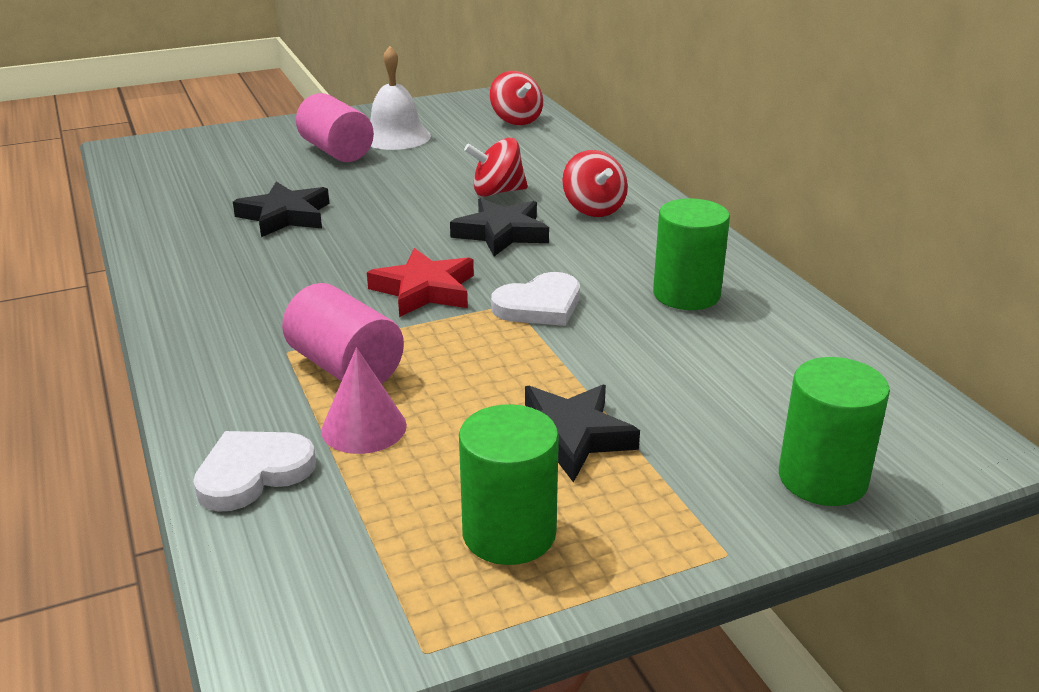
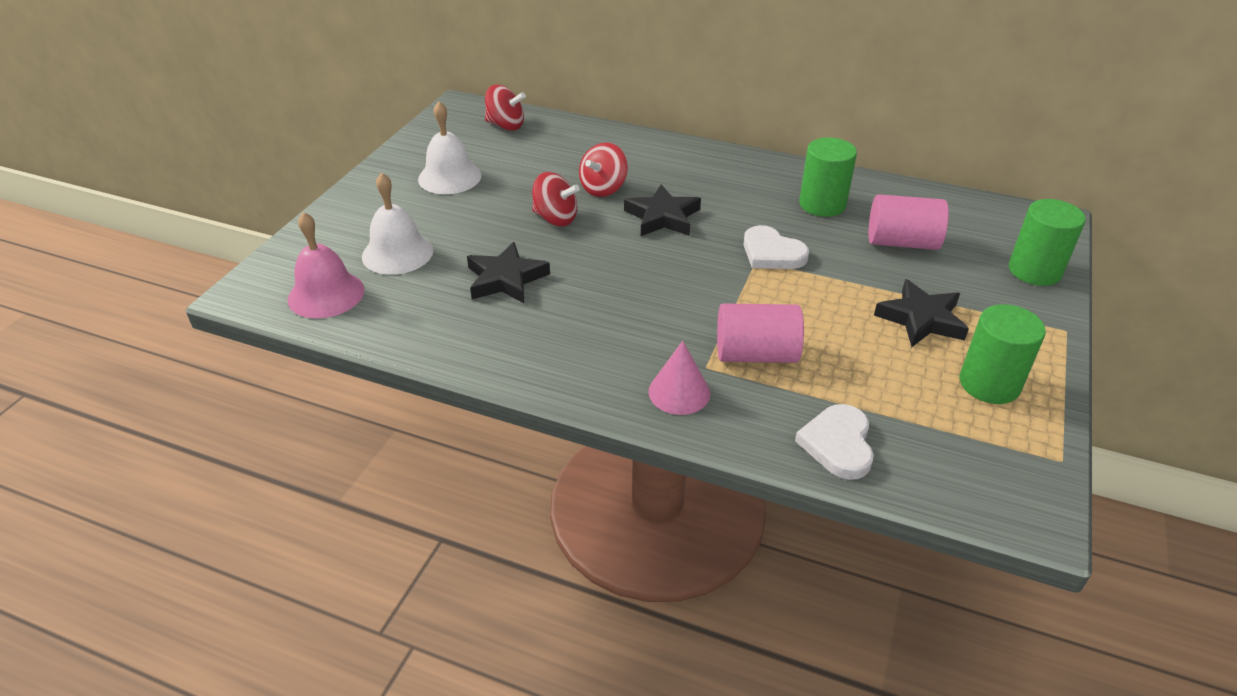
camera: 45 degrees left, 10 degrees up
(161, 170) = (326, 294): none -> pink bell
(255, 167) = (397, 253): none -> white bell
(336, 151) = (432, 210): pink cylinder -> pink cylinder (902, 242)
(364, 427) = (834, 380): pink cone -> pink cone (679, 392)
(424, 290) = (697, 280): red star -> none
(539, 305) = (772, 253): white heart -> white heart turned 120 degrees clockwise
(593, 209) = (679, 172): red spinning top -> red spinning top (555, 218)

